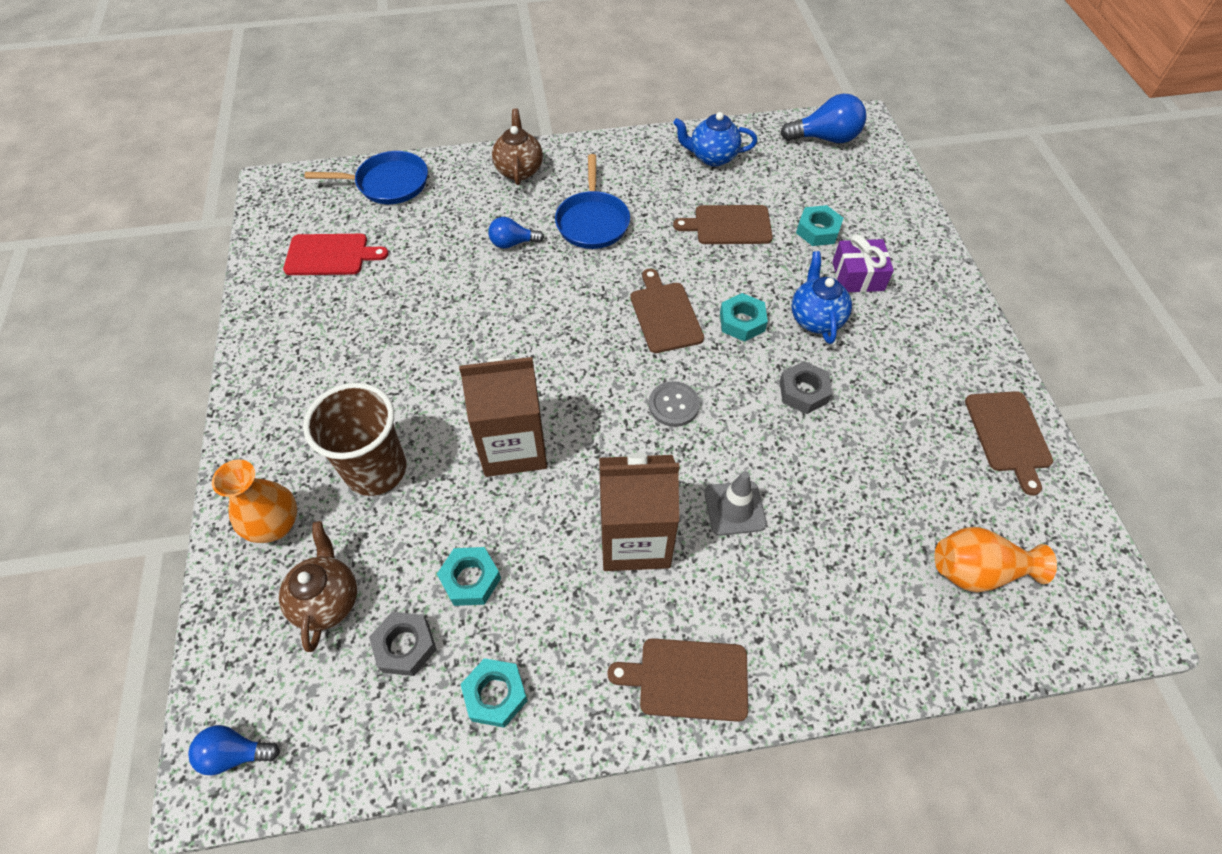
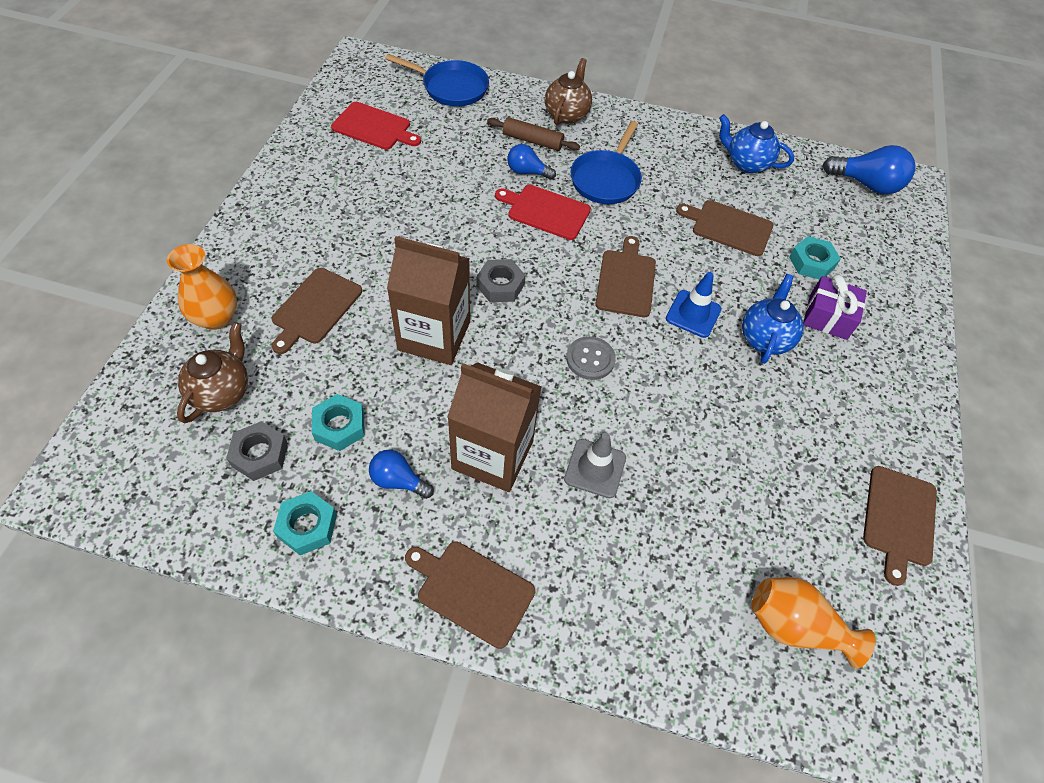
camera: 20 degrees right, 0 degrees up
(235, 753) = (92, 475): blue light bulb -> blue light bulb (398, 481)
(376, 470) = (315, 308): brown cup -> brown cutting board
(500, 209) = (532, 141): none -> brown rolling pin
(552, 276) = (545, 211): none -> red cutting board
(742, 322) = (693, 314): turquoise nut -> blue traffic cone
(803, 392) = (716, 396): grey nut -> grey nut (500, 285)

